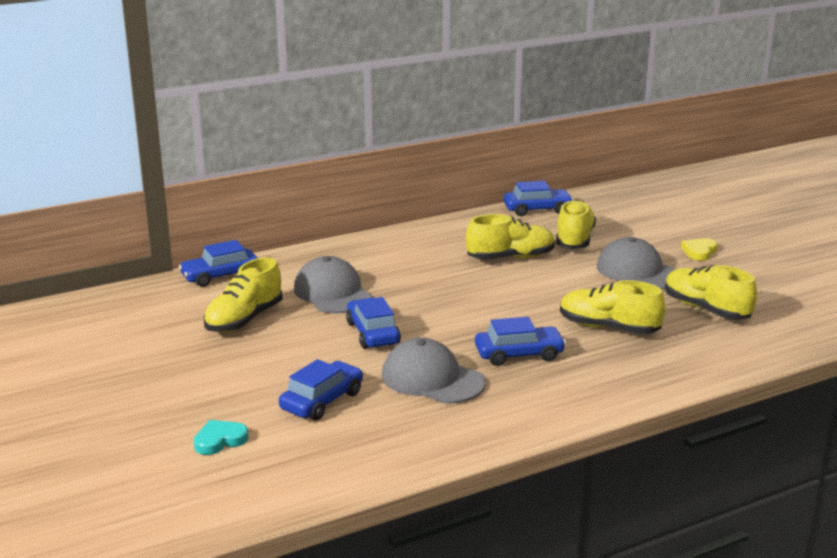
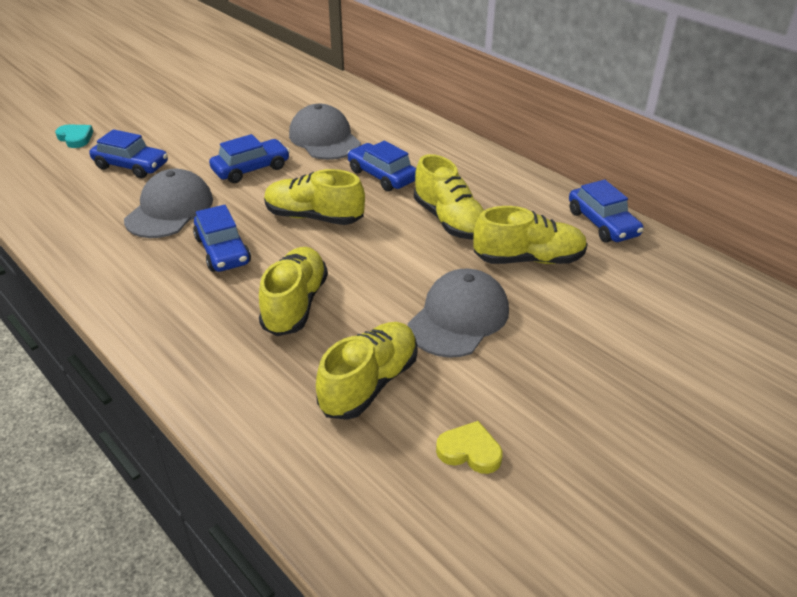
camera: 75 degrees right, 15 degrees up
(220, 276) = (338, 88): blue car -> blue car (382, 175)
(244, 319) = (262, 112): yellow shoe -> yellow shoe (314, 217)
(332, 293) = (324, 138): grey cap -> grey cap turned 75 degrees counterclockwise
(699, 252) = (555, 371): yellow heart -> yellow heart (469, 451)

